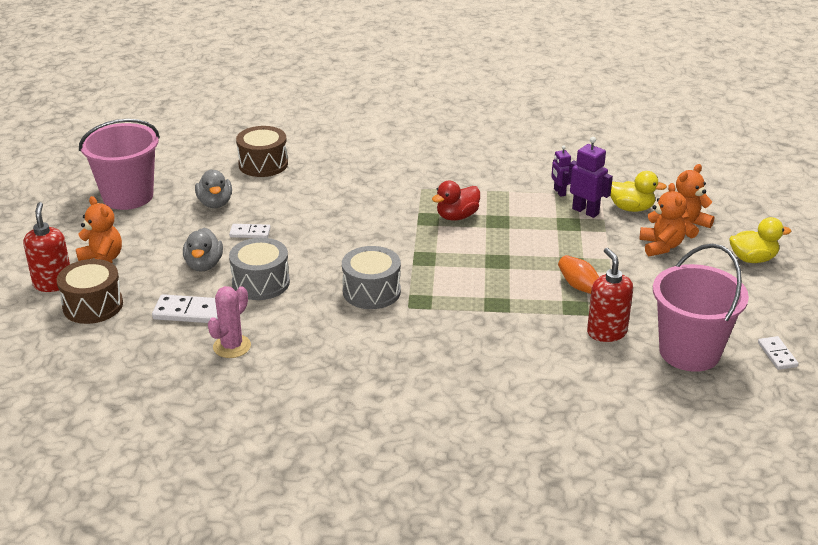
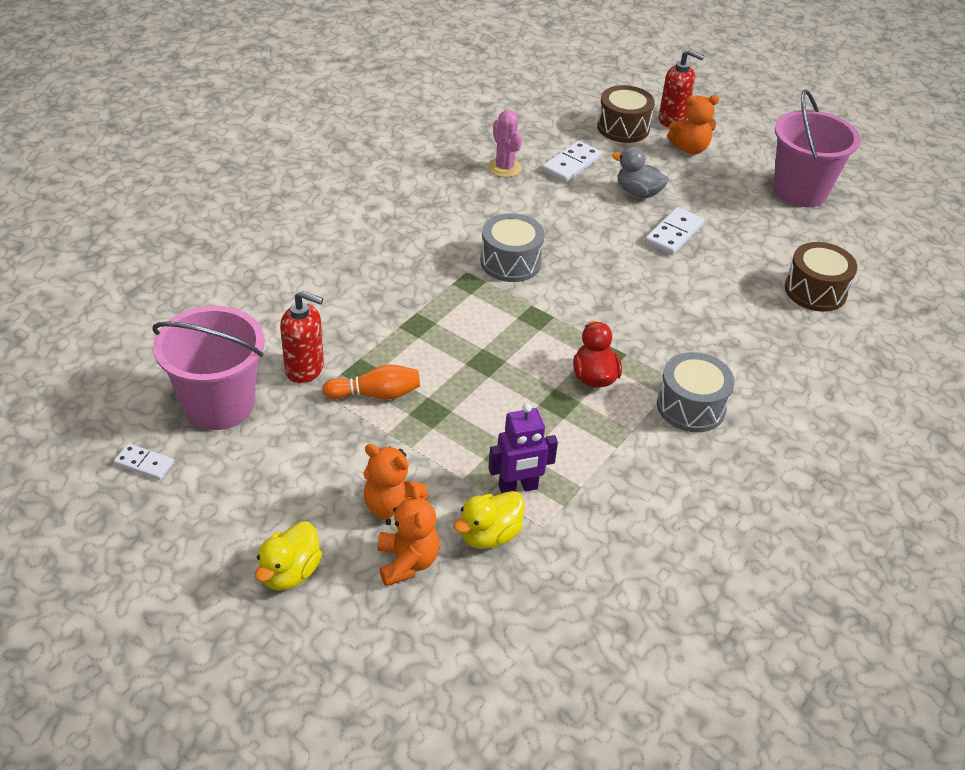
camera: 120 degrees right, 10 degrees up
(215, 203) = (748, 233): grey duck -> none
(250, 233) = (674, 234): white domino -> white domino, size x1.57
(261, 283) = (582, 211): grey drum -> grey drum (691, 407)
(559, 192) = (579, 491): purple robot -> none

